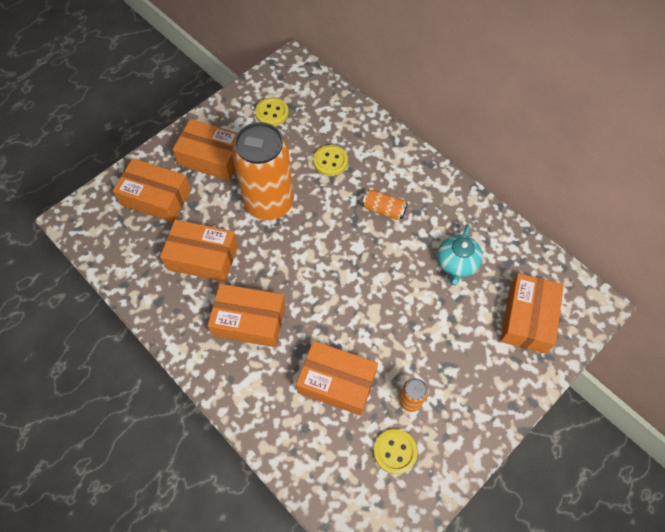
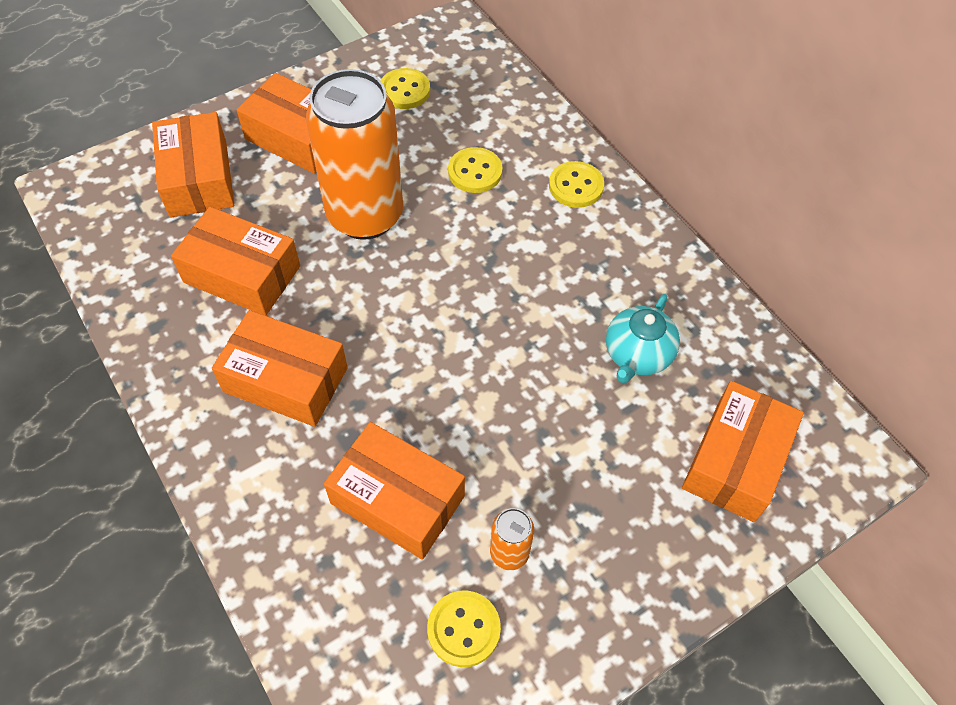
camera: 10 degrees right, 5 degrees down
(156, 197) = (198, 178): orange box -> orange box turned 45 degrees clockwise
(384, 209) = (540, 254): orange can -> none
(395, 160) = (576, 186): none -> yellow button

